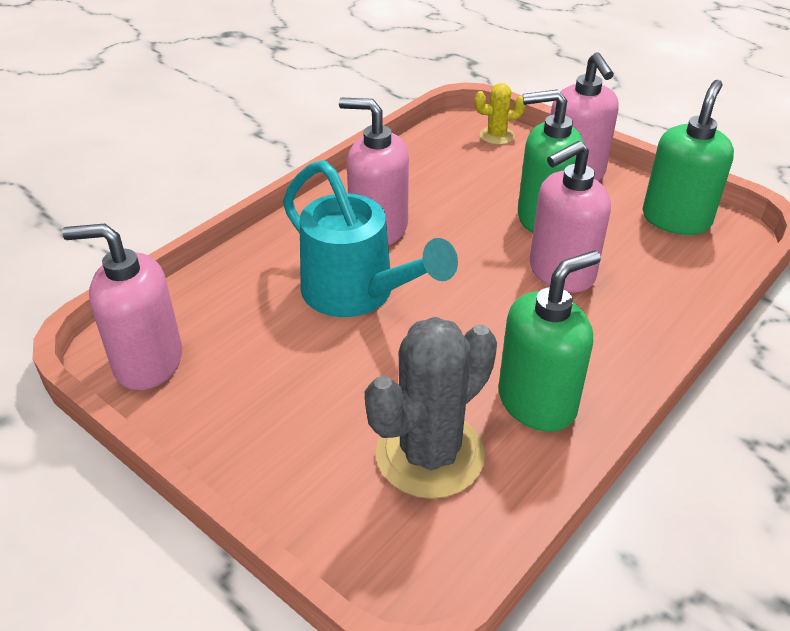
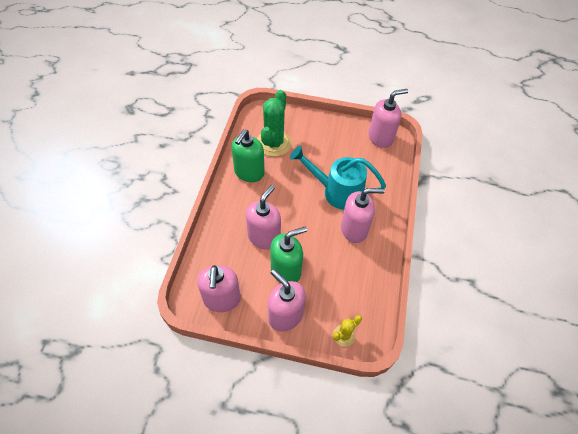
camera: 150 degrees right, 15 degrees up
(430, 455) = (273, 143): grey cactus -> green cactus
(676, 219) = (222, 299): green soap dispenser -> pink soap dispenser

